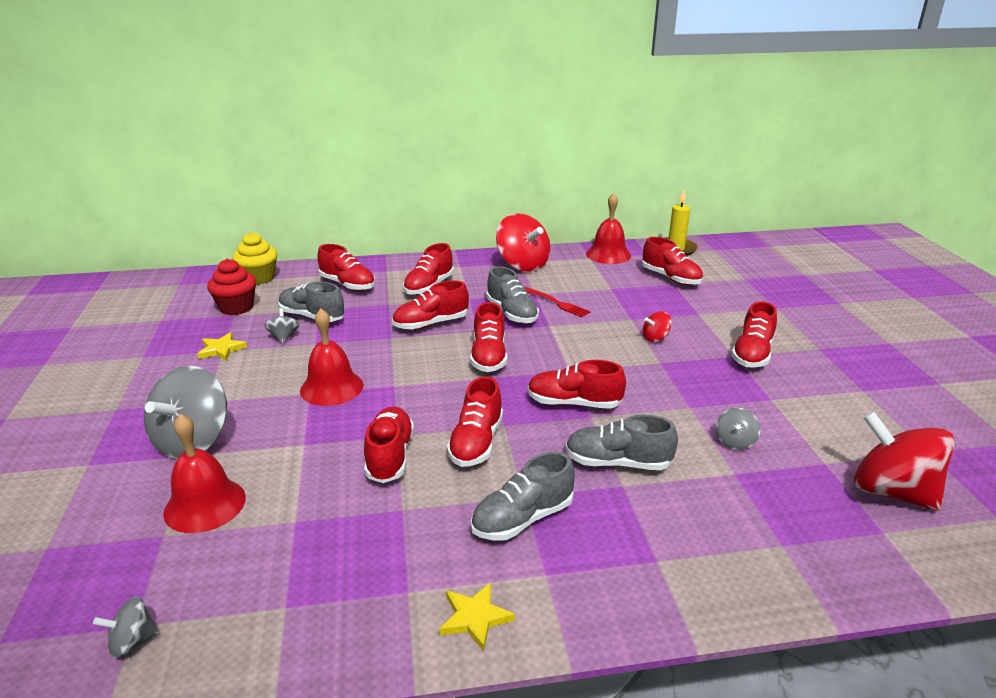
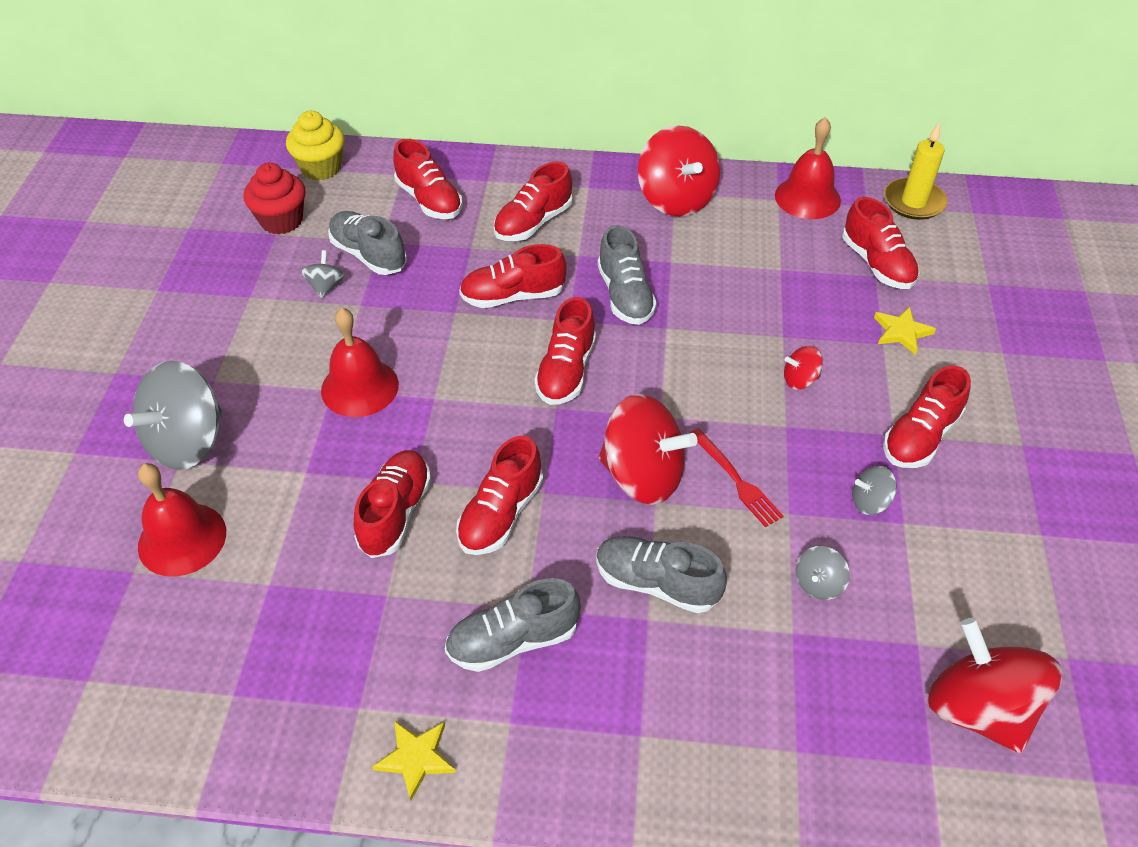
camera: 15 degrees right, 20 degrees up
(133, 642) = (83, 700): grey spinning top -> grey spinning top (870, 502)
(221, 349) = (248, 295): yellow star -> yellow star (901, 332)
(556, 303) = (692, 286): red fork -> red fork (736, 480)
(574, 403) = (642, 475): red shoe -> red spinning top

